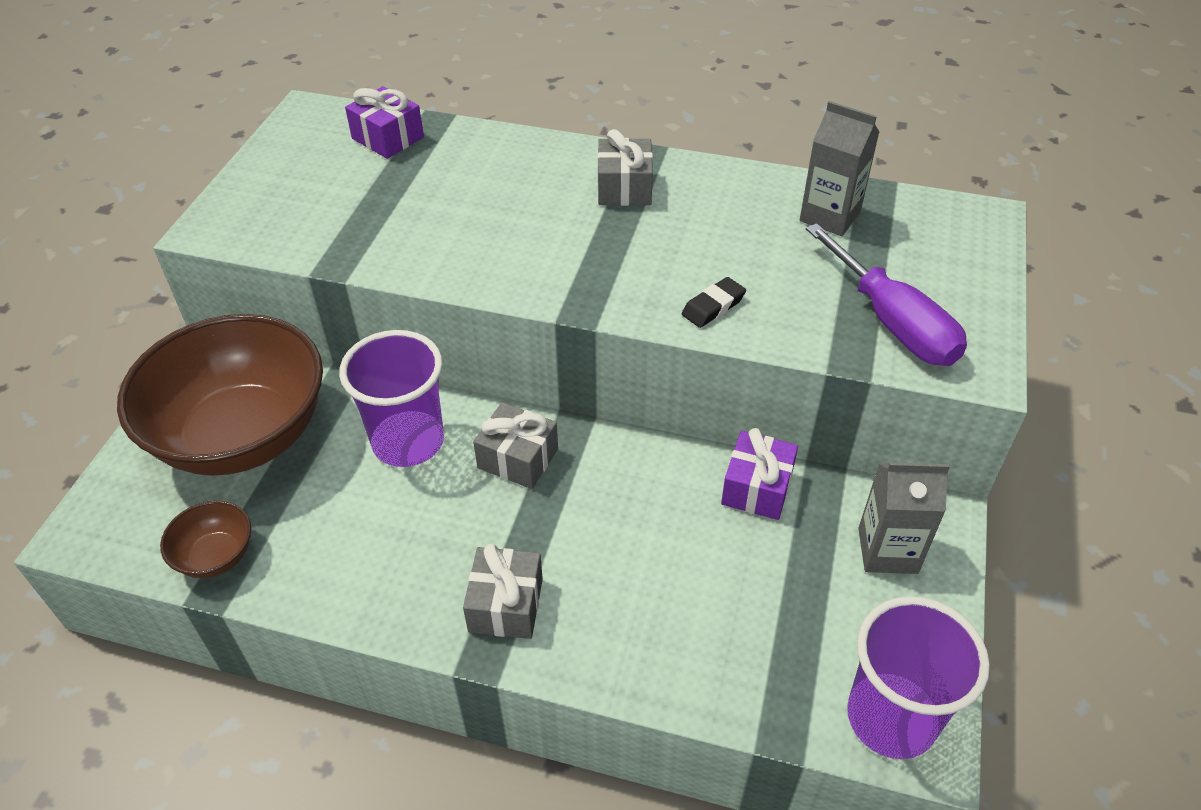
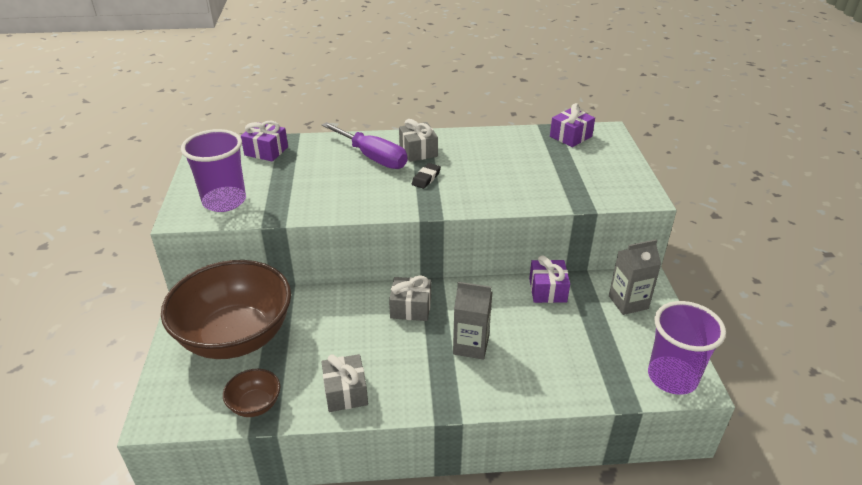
camera: 20 degrees left, 10 degrees down
(408, 442) = (341, 315): purple cup -> purple cup (224, 201)
(506, 605) = (445, 382): grey gift -> grey gift (345, 392)
(713, 306) = (499, 196): black eraser -> black eraser (426, 178)
(830, 216) = (533, 144): grey carton -> grey carton (471, 345)
(892, 322) = (592, 185): purple screwdriver -> purple screwdriver (373, 157)
(908, 214) = (570, 136): none -> purple gift

